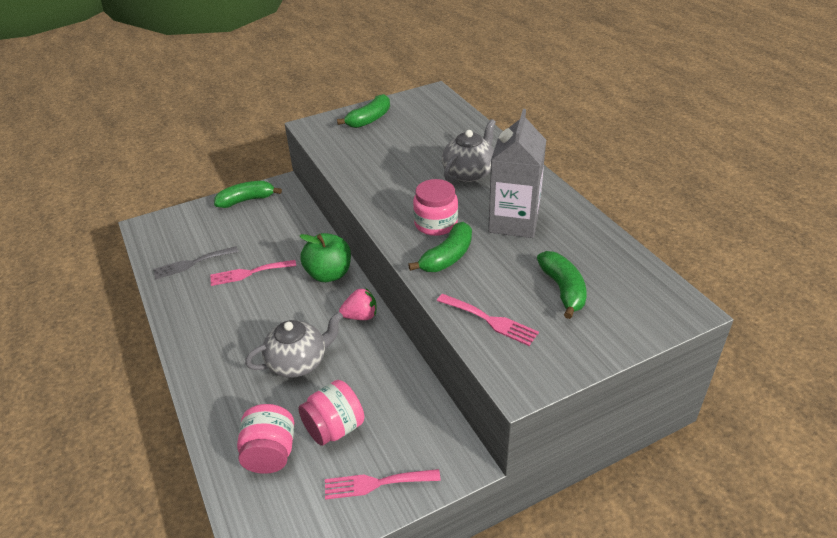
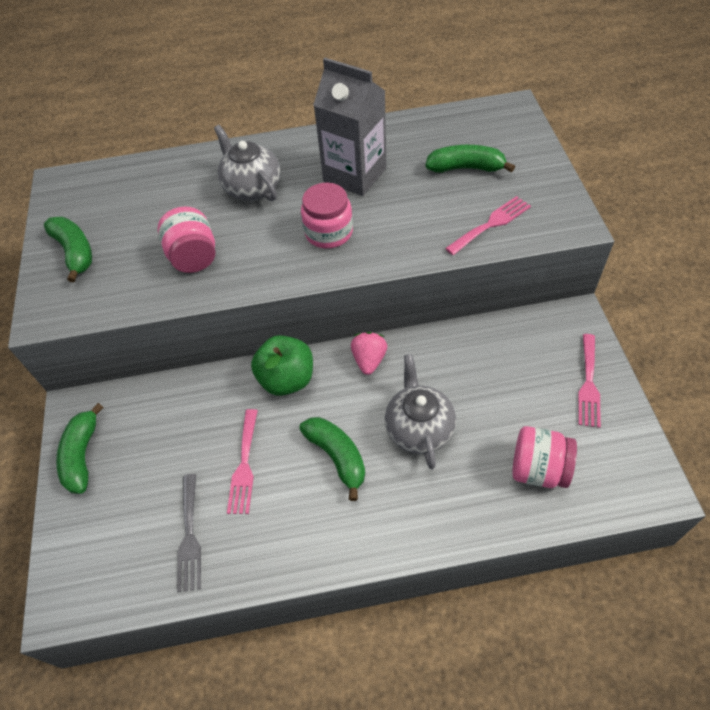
camera: 70 degrees left, 15 degrees up
(334, 428) = (518, 407): pink jar -> pink jar (194, 257)
(447, 257) = (388, 234): green banana -> green banana (337, 457)

